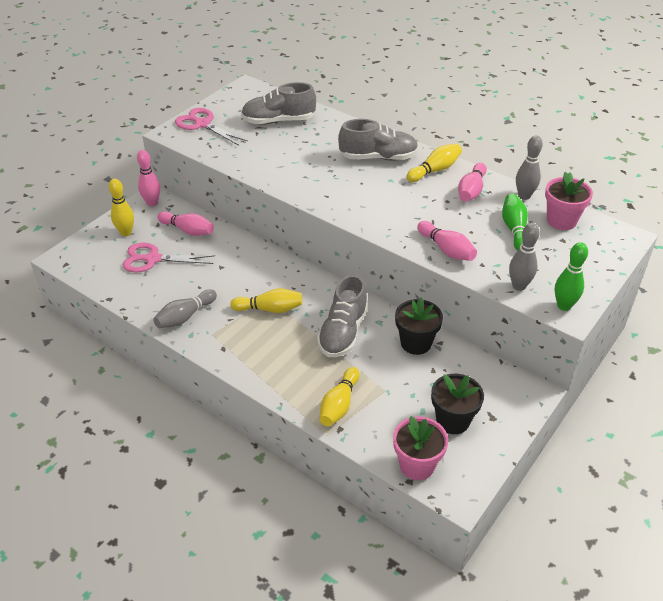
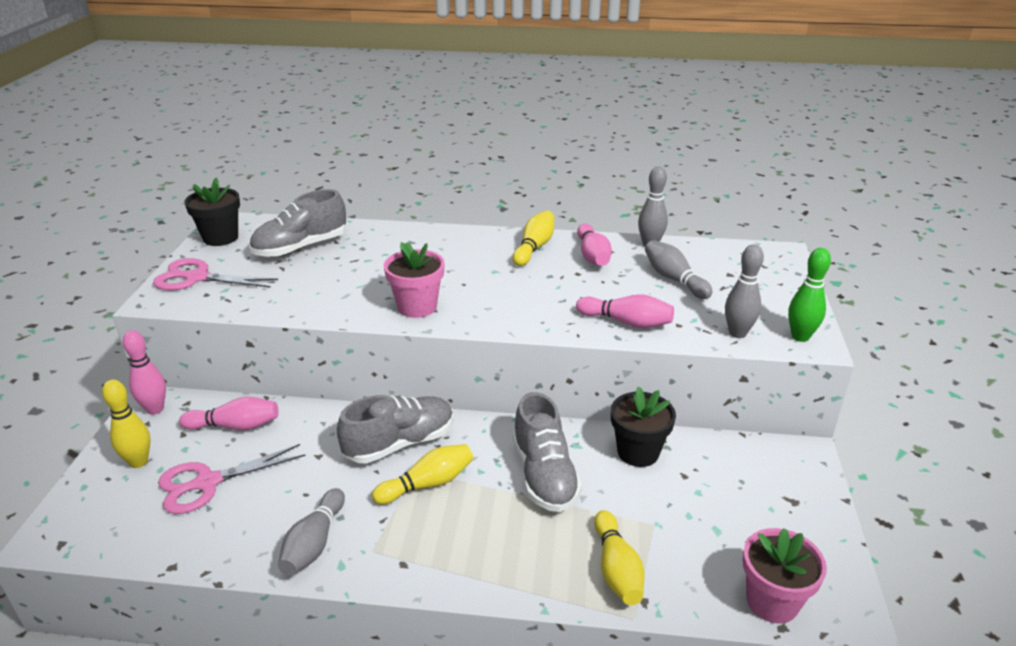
camera: 30 degrees left, 10 degrees down
(378, 157) = (459, 252): grey shoe -> grey shoe (400, 443)
(453, 420) = (758, 525): black flower pot -> black flower pot (220, 238)
(514, 229) = (674, 279): green bowling pin -> grey bowling pin
(561, 221) = (709, 257): pink flower pot -> pink flower pot (417, 307)

